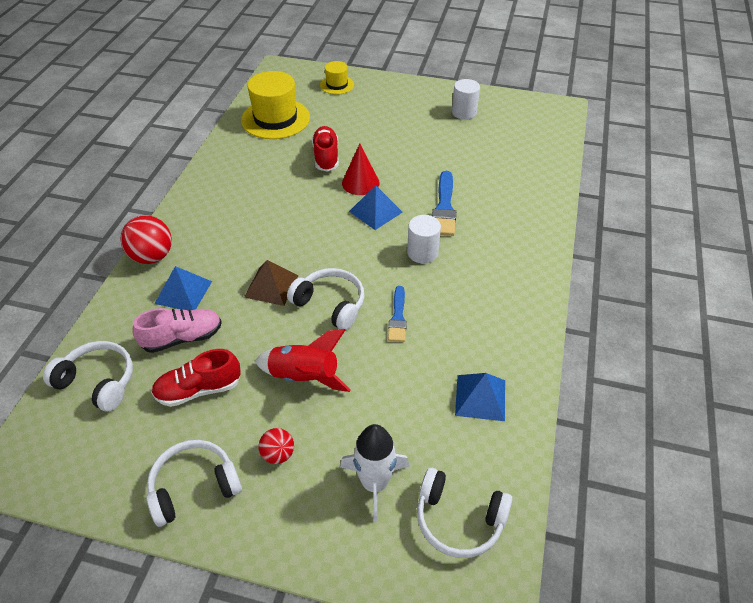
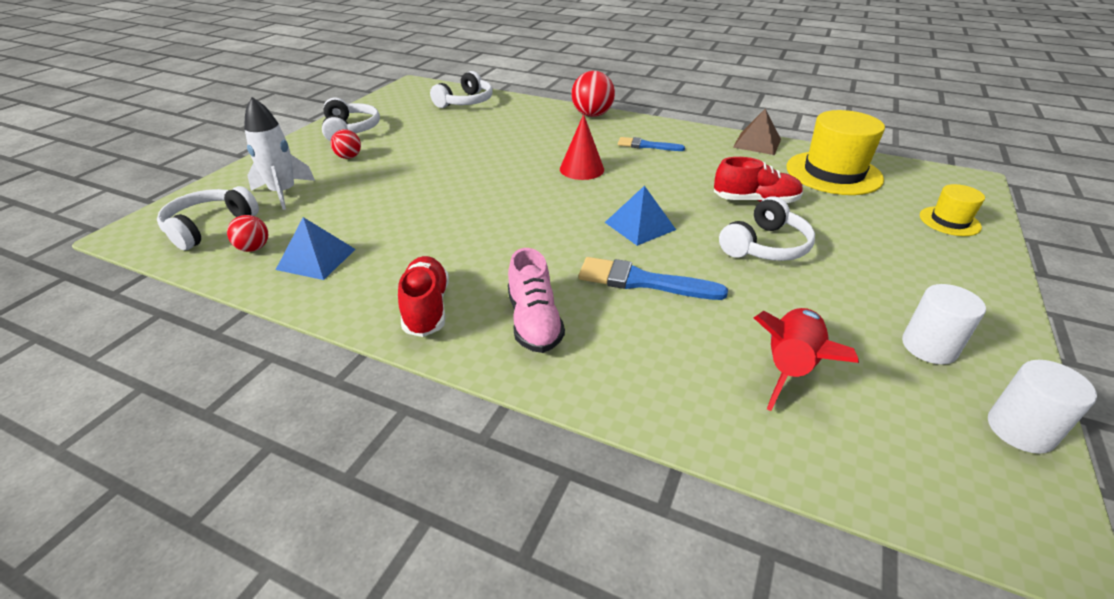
camera: 100 degrees right, 10 degrees down
(182, 338) = (490, 126): pink shoe -> pink shoe (534, 322)
(183, 292) = (543, 126): blue pyramid -> none
(199, 389) = (434, 131): red shoe -> red shoe (426, 308)
(271, 286) = (534, 161): brown pyramid -> brown pyramid (757, 143)
(304, 377) = (415, 170): red rocket -> red rocket (790, 368)
(330, 304) = (496, 187): white headphones -> white headphones (765, 246)
(360, 183) = (700, 220): red cone -> red cone (582, 169)
(398, 317) = (457, 222): blue brush -> blue brush (646, 146)
(422, 252) = (554, 251): white cylinder -> white cylinder (1020, 430)
(481, 455) = (254, 248): none -> red ball

